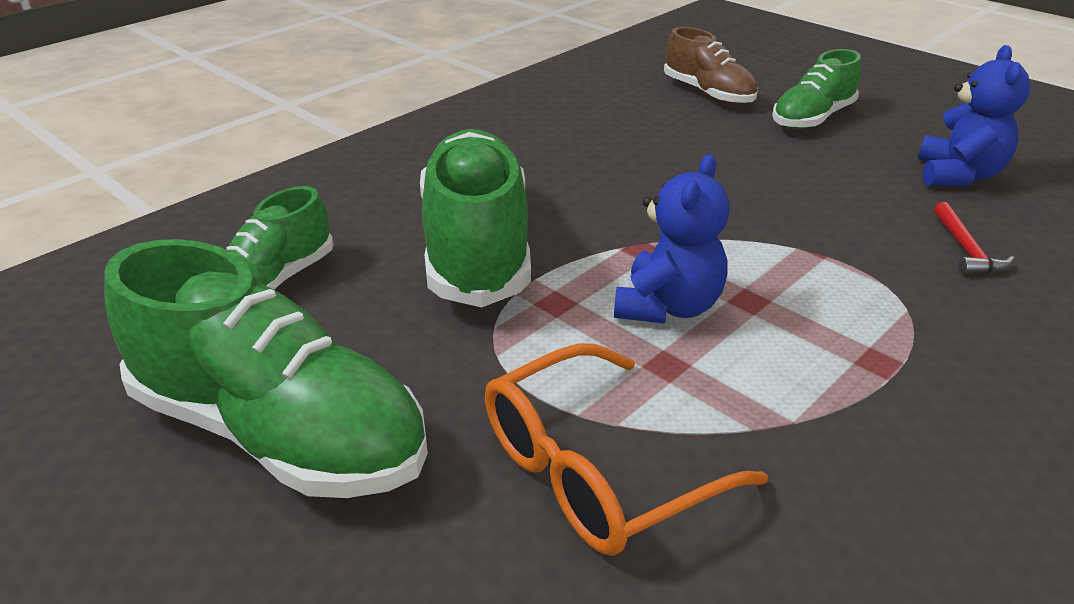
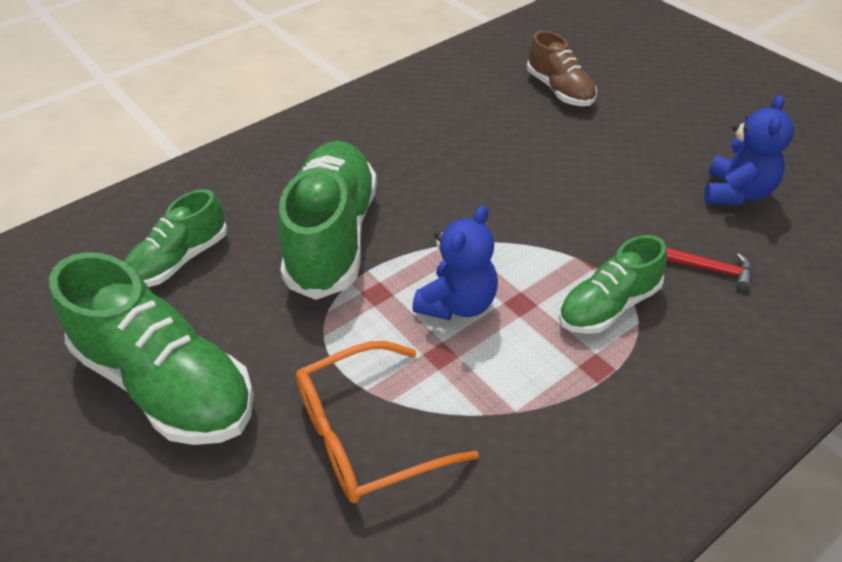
camera: 10 degrees right, 10 degrees up
(812, 118) = (638, 123): green shoe -> green shoe (608, 306)
(965, 249) = (710, 269): red hammer -> red hammer turned 75 degrees counterclockwise

